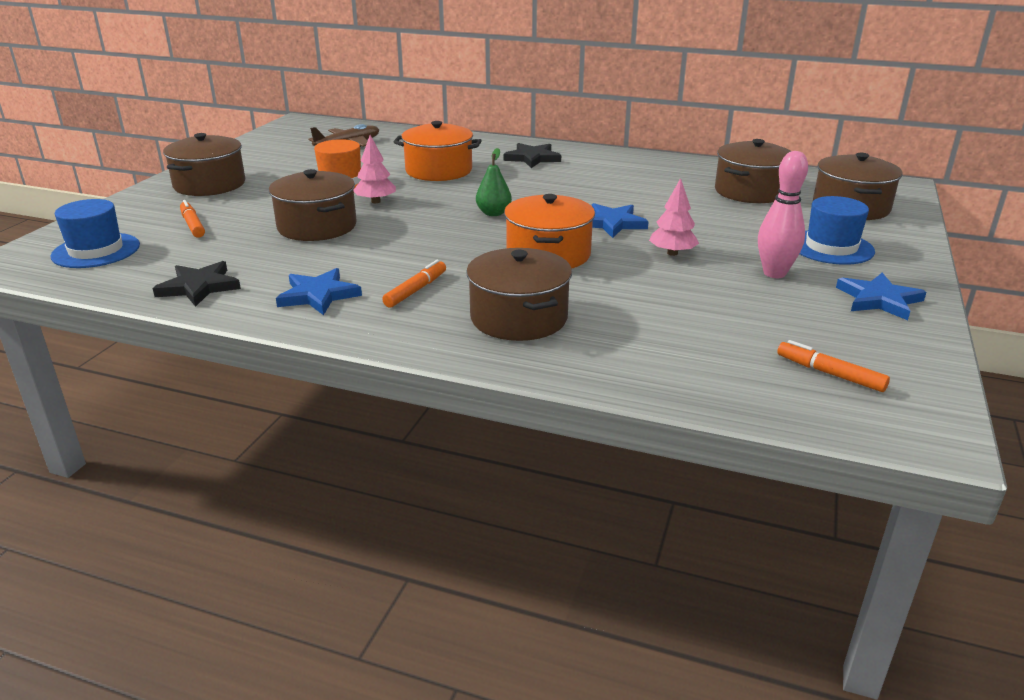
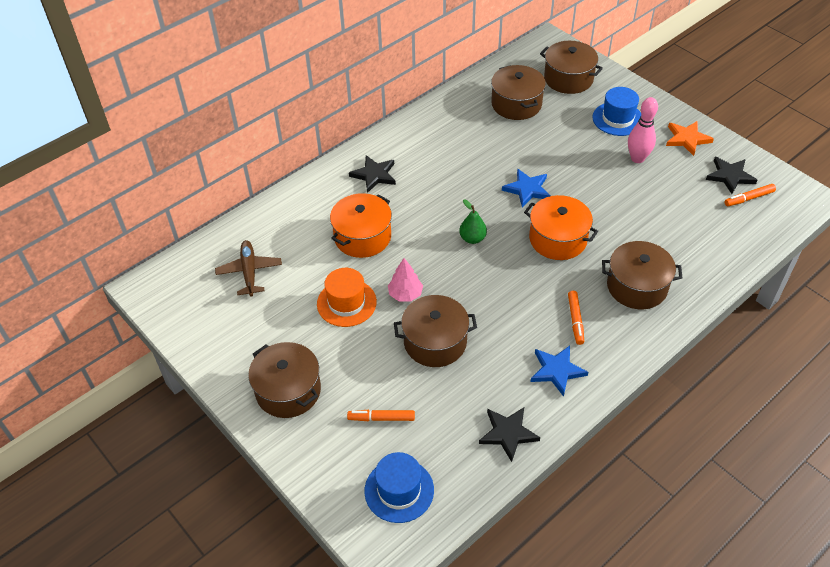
camera: 60 degrees left, 20 degrees up
(416, 290) = (575, 320): orange marker -> orange marker turned 150 degrees counterclockwise
(672, 253) = (588, 185): pink tree -> none
(855, 348) = (730, 176): none -> black star
(879, 300) = (687, 139): blue star -> orange star

